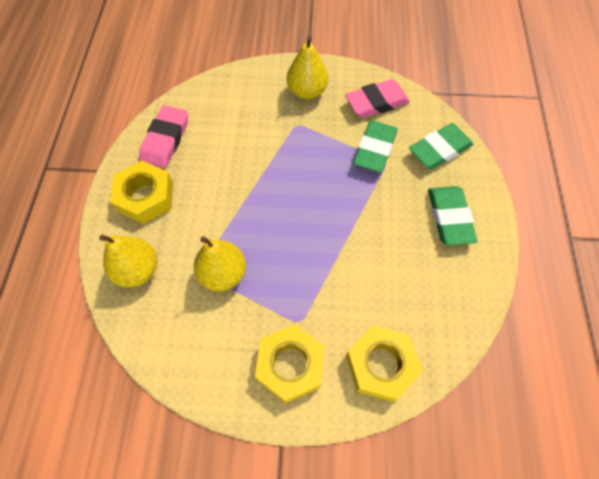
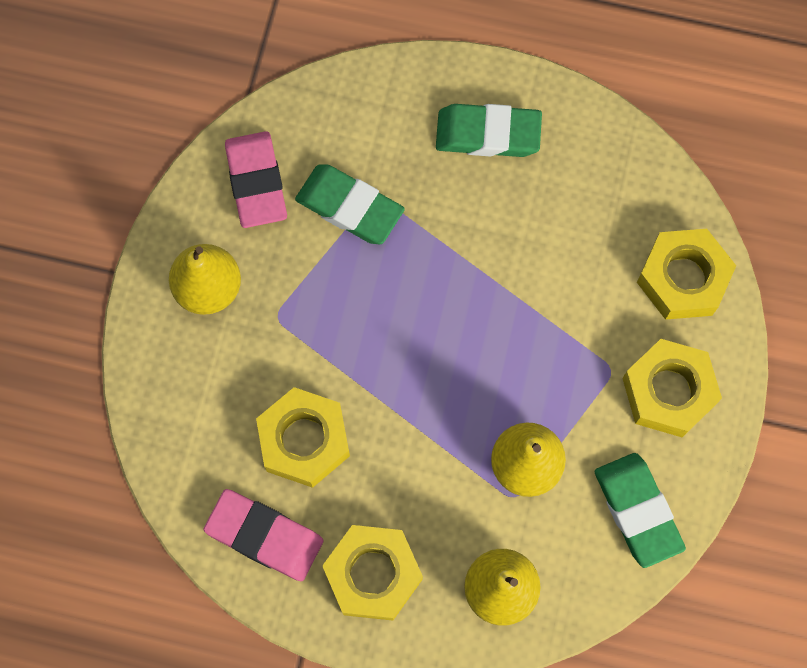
camera: 80 degrees left, 10 degrees up
(224, 150) = (304, 440): none -> yellow nut
(439, 149) = (369, 113): green eraser -> green eraser (637, 511)

